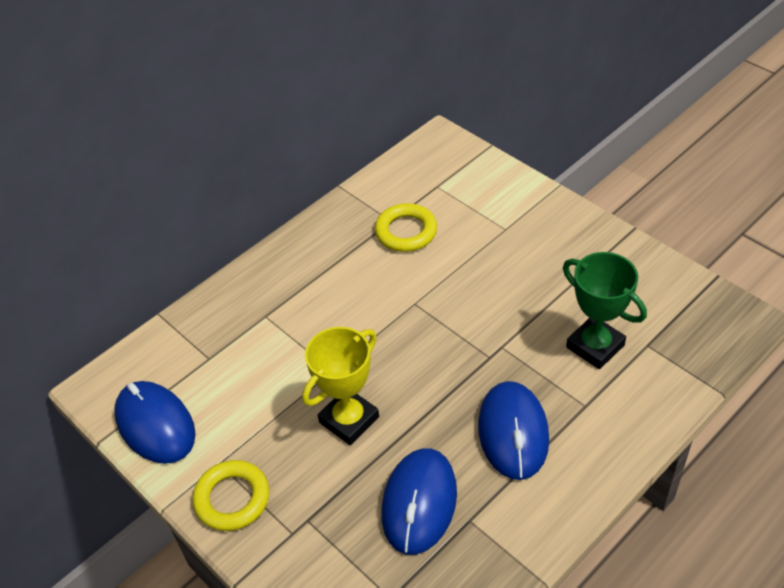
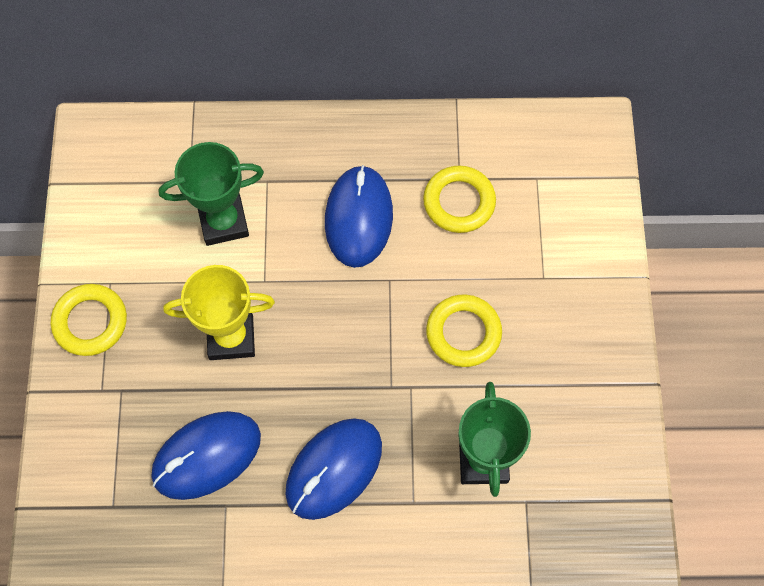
camera: 40 degrees right, 20 degrees up
(155, 425) = (99, 206): blue mouse -> blue mouse (358, 218)
(262, 361) = (223, 222): none -> green trophy
(496, 292) = (463, 333): none -> yellow ring

